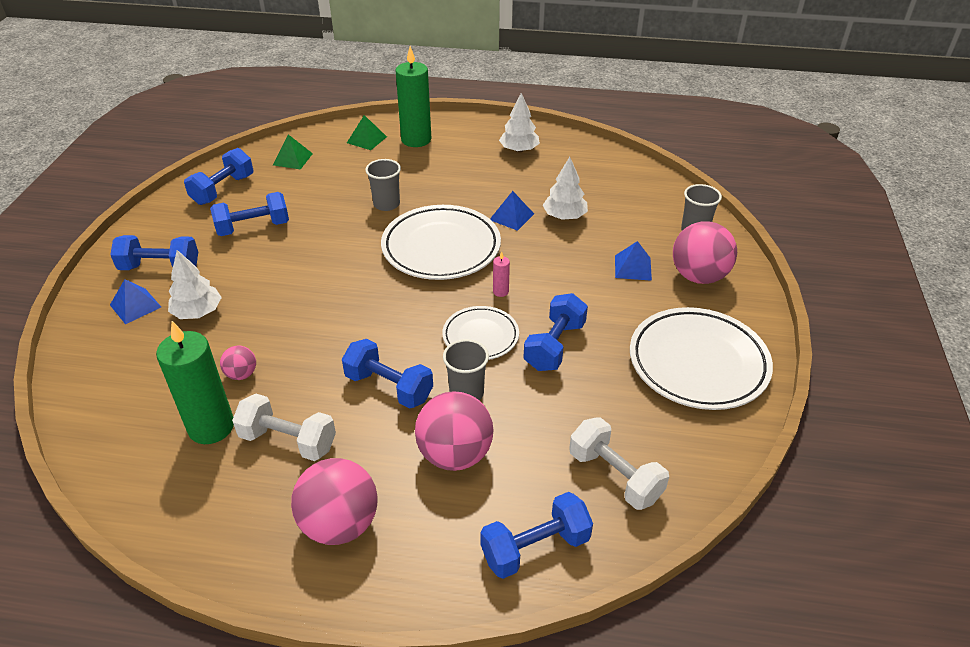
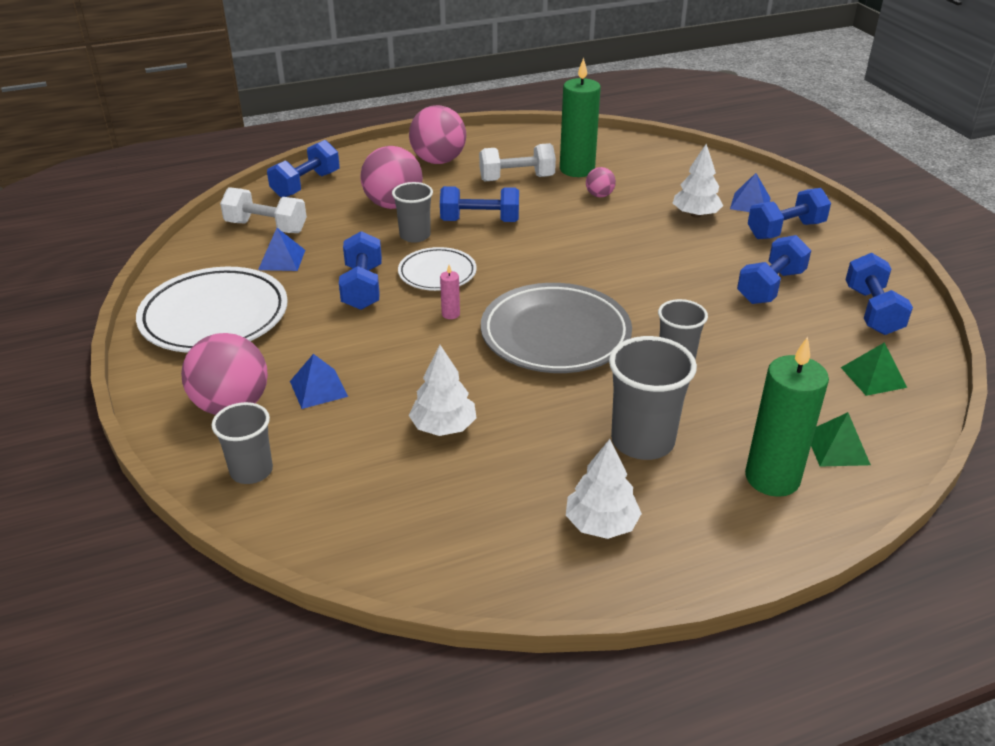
camera: 150 degrees right, 5 degrees down
(441, 247) = (555, 335): white plate -> grey plate
(459, 173) = (642, 441): none -> grey cup
(512, 216) = (511, 401): blue pyramid -> blue pyramid (282, 259)

